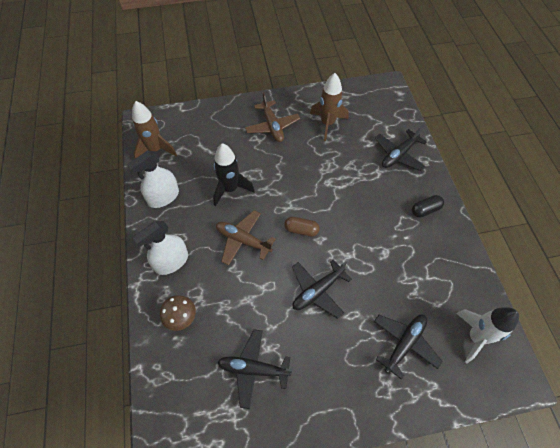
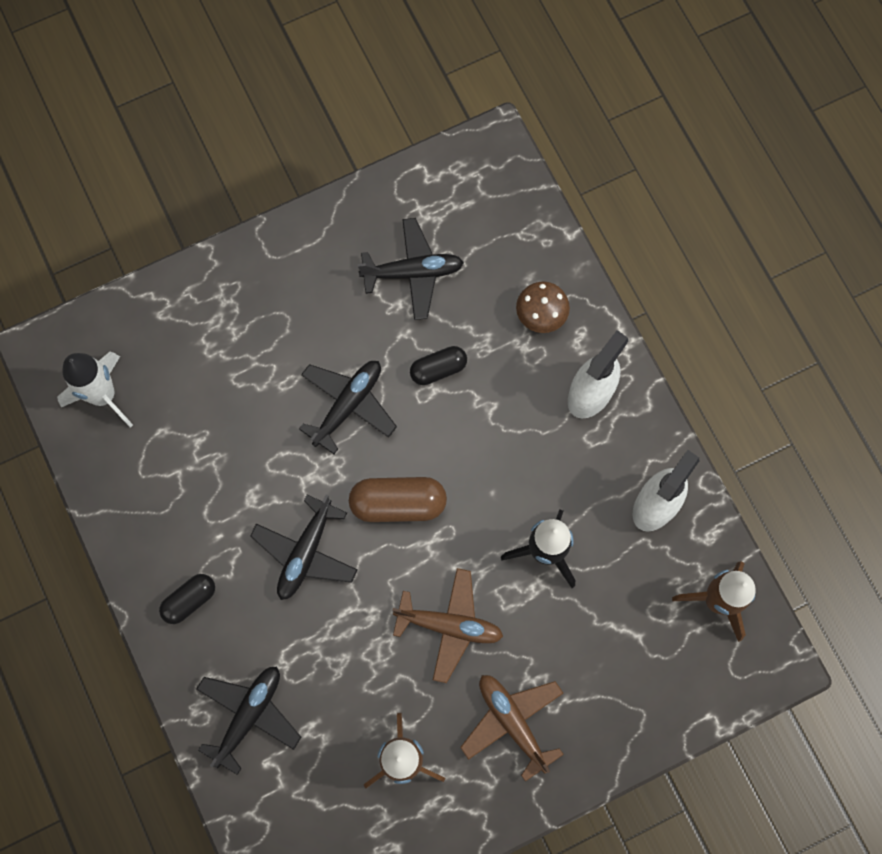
camera: 165 degrees right, 15 degrees up
(243, 240) = (490, 459): brown plane -> brown plane (449, 625)
(256, 299) = (438, 369): none -> black capsule
(301, 230) = (398, 503): brown capsule -> brown capsule, size x1.58
(404, 344) = (207, 360): black plane -> black plane (305, 552)

